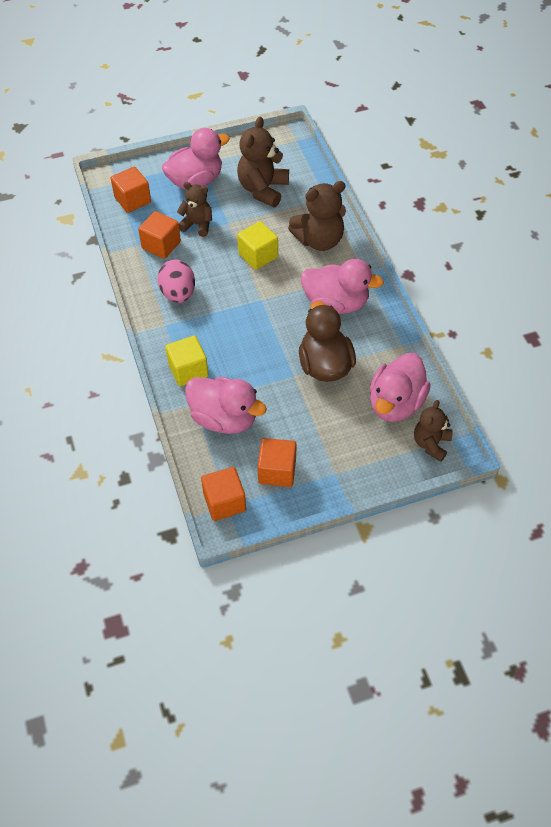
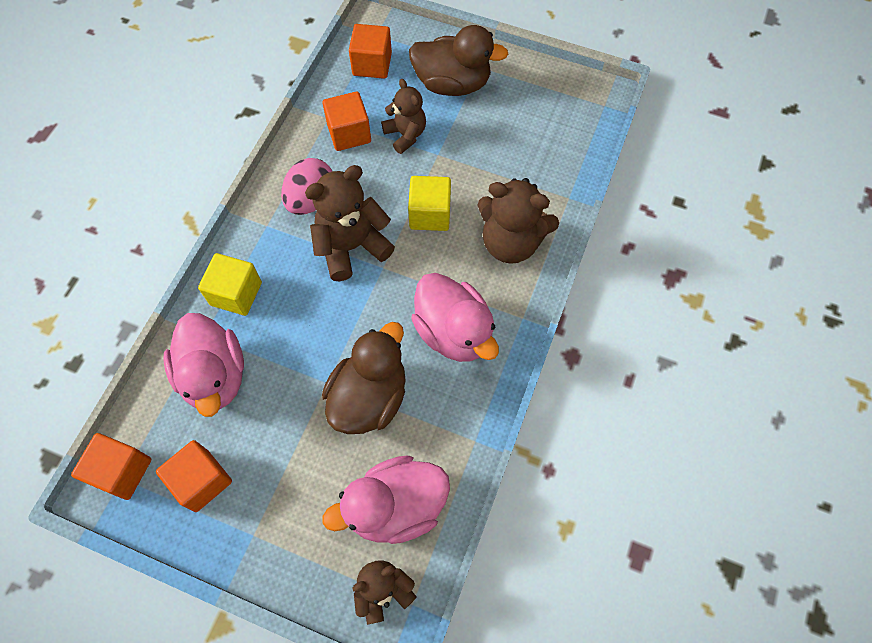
camera: 40 degrees right, 10 degrees up
(195, 181) = (452, 84): pink duck -> brown duck
(263, 189) = (511, 140): brown teddy bear -> brown teddy bear (351, 247)

